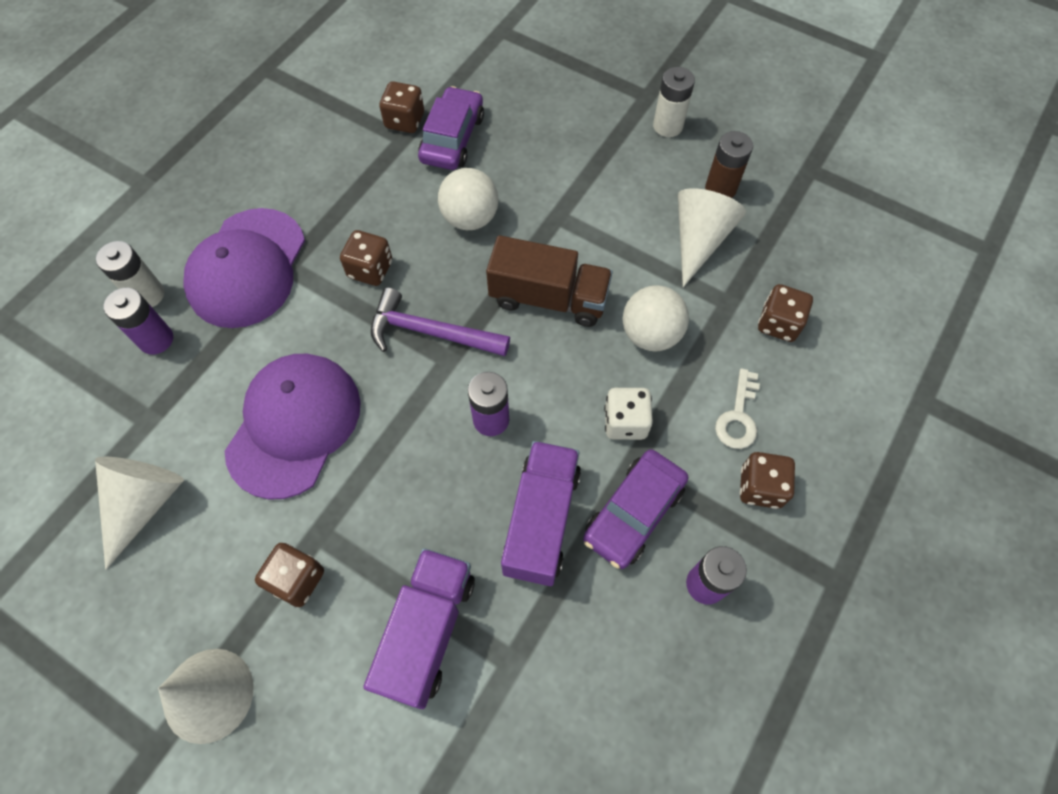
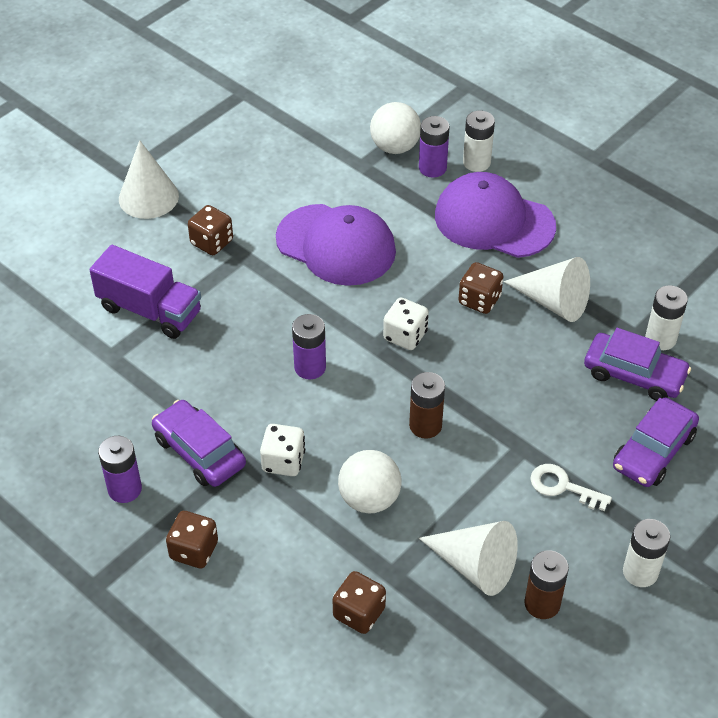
camera: 100 degrees right, 15 degrees down
(144, 503) = (294, 165): white cone -> white cone (553, 302)
(405, 121) = (660, 339): brown dice -> white battery
(430, 332) = (405, 336): purple hammer -> white dice
(470, 218) = (528, 377): white ball -> white ball (395, 147)
(539, 122) = (653, 451): none -> purple car
(541, 520) = (212, 388): purple truck -> none
(548, 298) = (425, 425): brown truck -> brown battery
(738, 417) = (266, 550): white key -> white key (562, 487)

